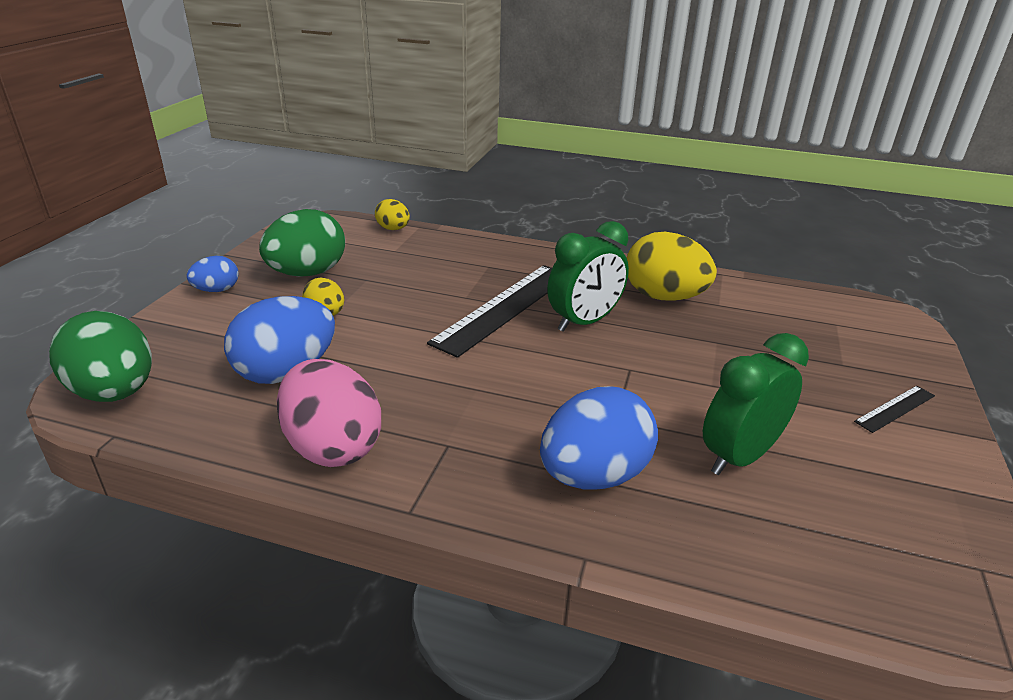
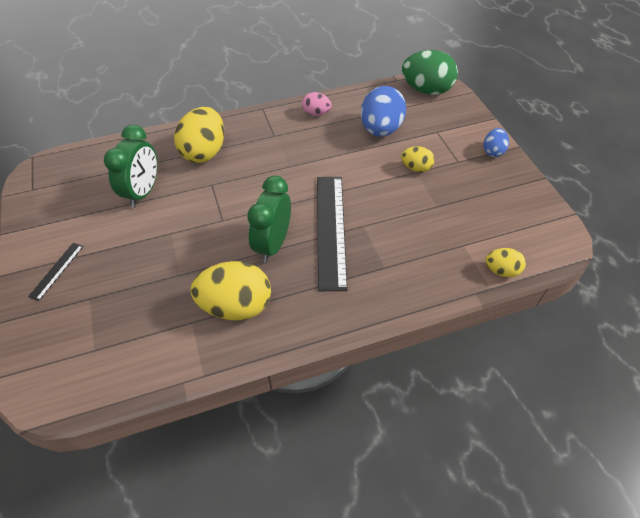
camera: 145 degrees right, 20 degrees up
(307, 273) = (474, 190): green egg -> none
(333, 447) = (316, 113): pink egg -> pink egg, size x0.53
(594, 475) = (204, 152): blue egg -> yellow egg

